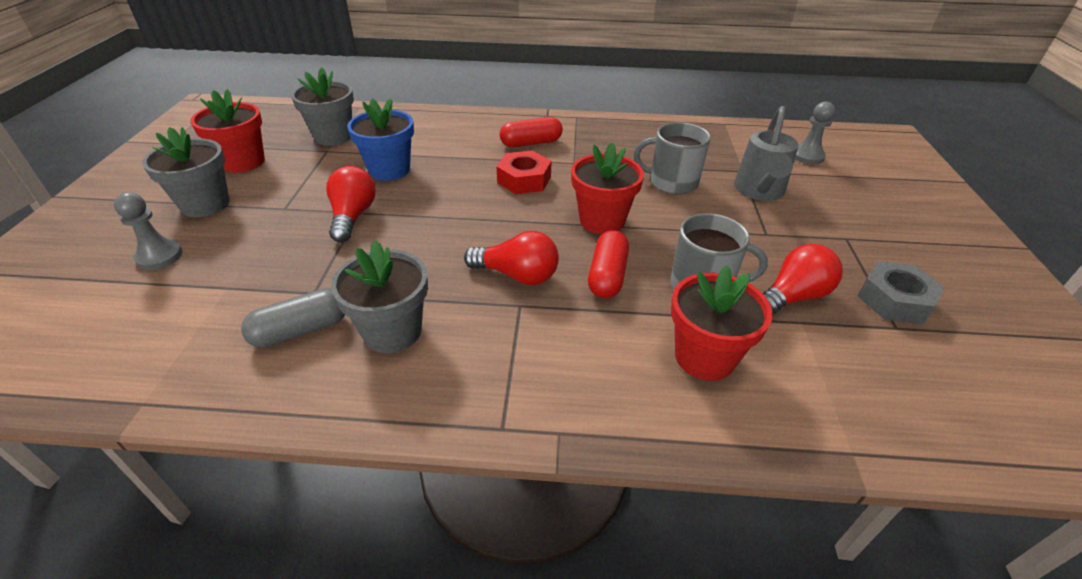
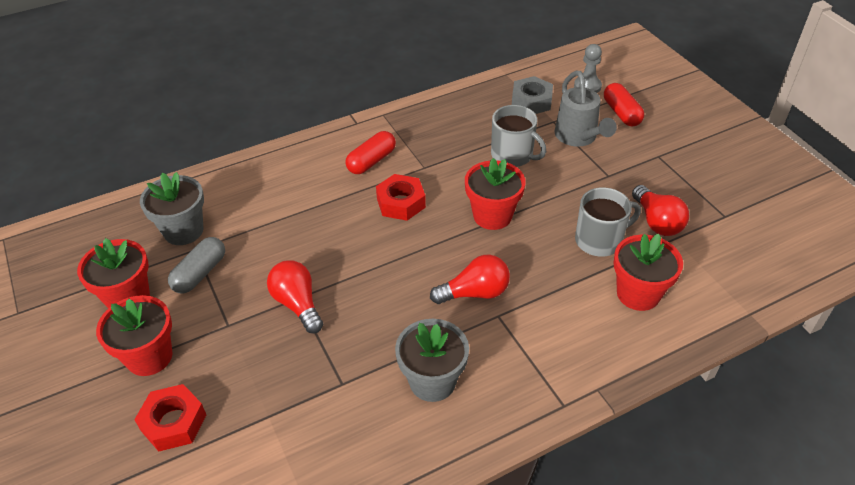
camera: 30 degrees left, 5 degrees up
(159, 256) = (174, 422): grey pawn -> red nut
(205, 204) = (149, 357): grey flower pot -> red flower pot
(301, 330) = (367, 416): grey capsule -> grey capsule (200, 273)
(389, 170) = (278, 244): blue flower pot -> none
(607, 275) = (534, 262): red capsule -> red capsule (621, 113)
(672, 182) = (513, 155): grey mug -> grey mug turned 120 degrees counterclockwise
(792, 297) = (657, 222): red light bulb -> red light bulb turned 135 degrees clockwise
(894, 300) = (713, 195): grey nut -> grey nut (531, 101)

